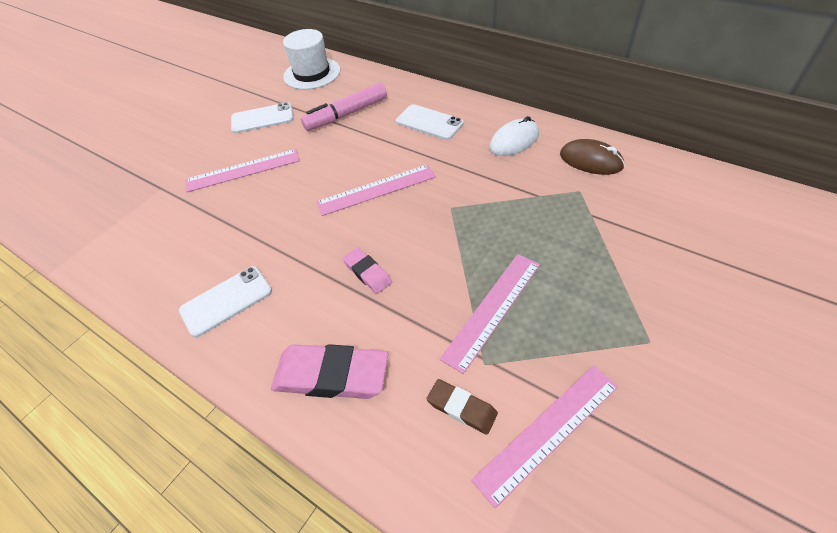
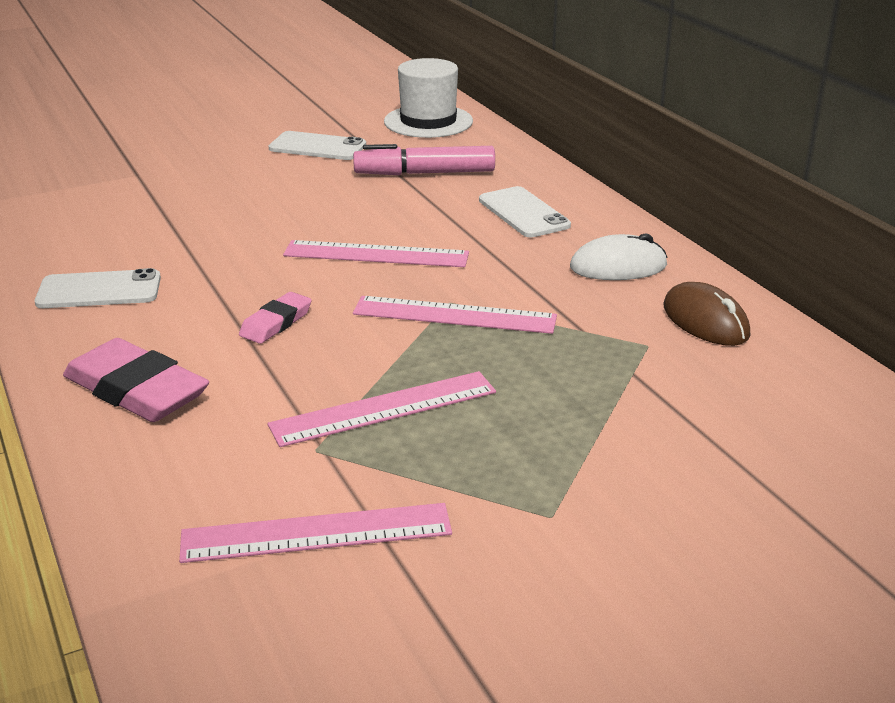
camera: 25 degrees right, 20 degrees down
(243, 170) = (241, 187): pink ruler -> pink ruler (454, 315)
(367, 273) = (276, 323): pink eraser -> pink eraser turned 45 degrees clockwise
(461, 408) = (243, 473): brown eraser -> none

